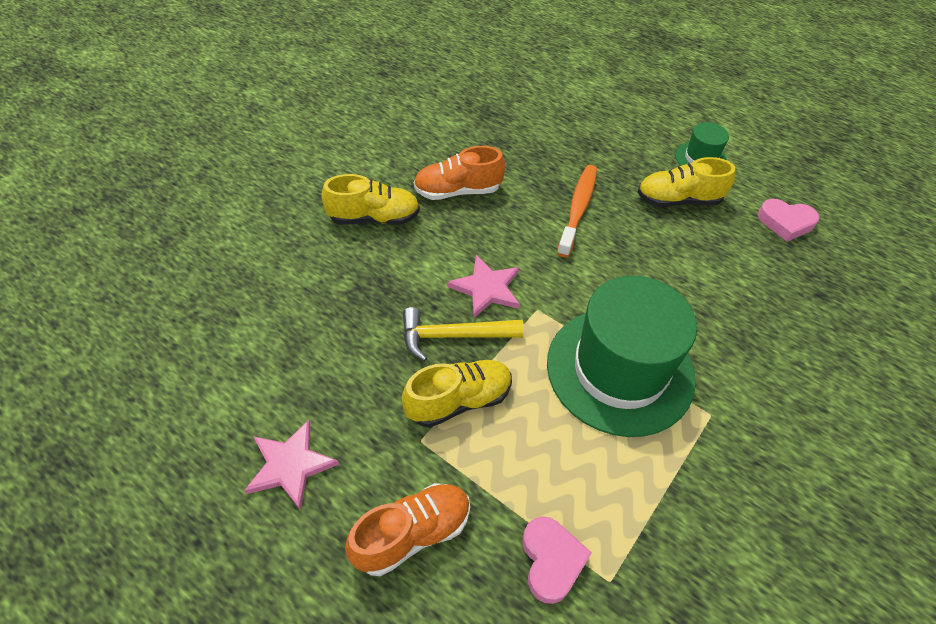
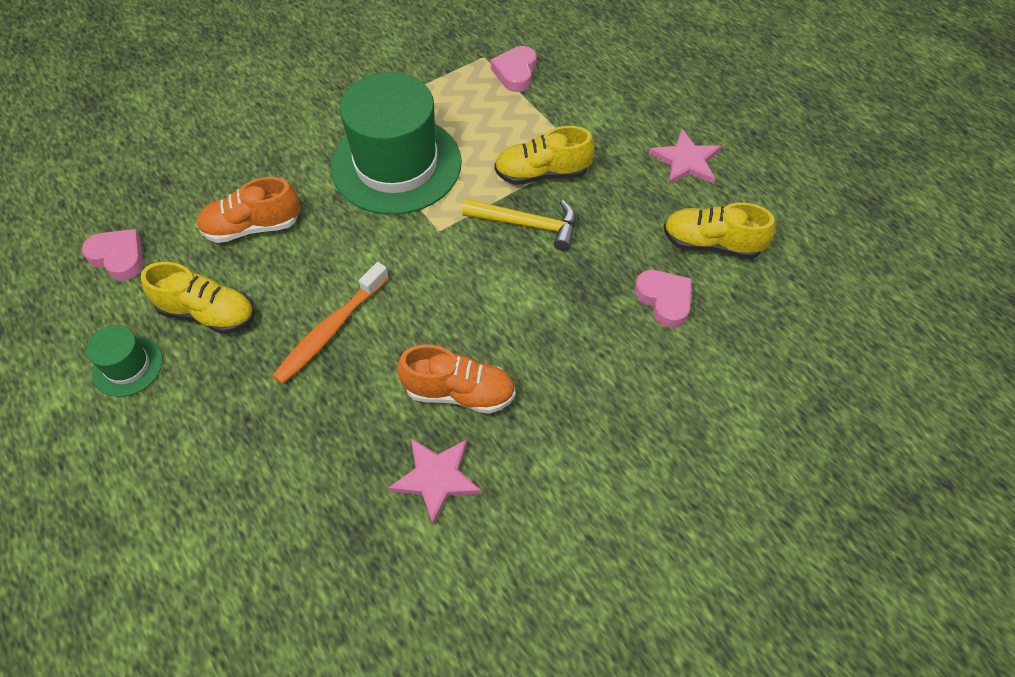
camera: 160 degrees left, 5 degrees up
(304, 294) = (664, 300): none -> pink heart
(374, 218) = (572, 377): yellow shoe -> yellow shoe (711, 244)
(412, 534) = (603, 104): orange shoe -> orange shoe (252, 227)
(487, 288) = (478, 261): pink star -> pink star (436, 478)

